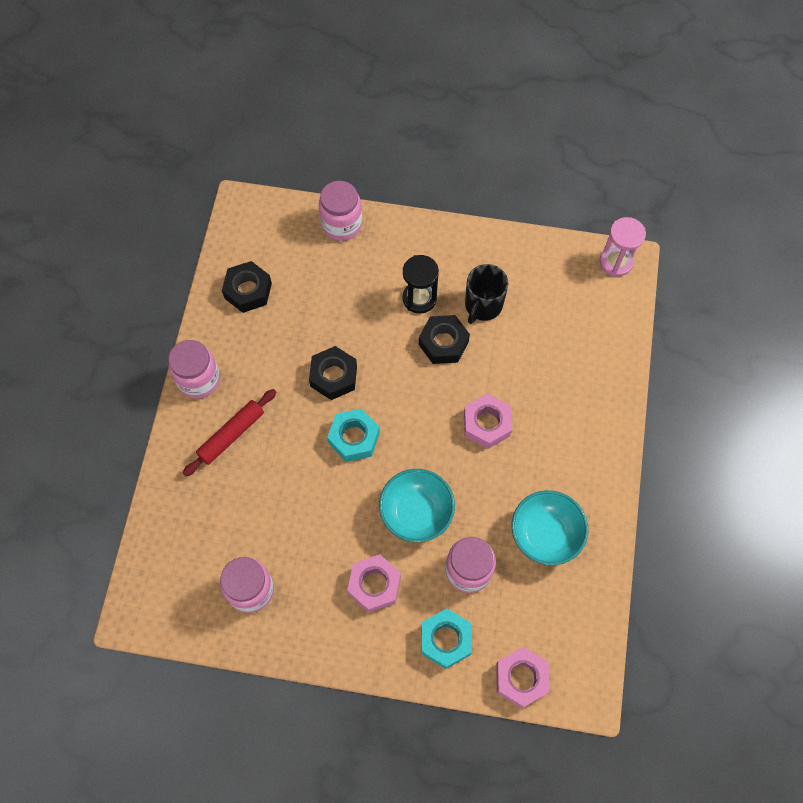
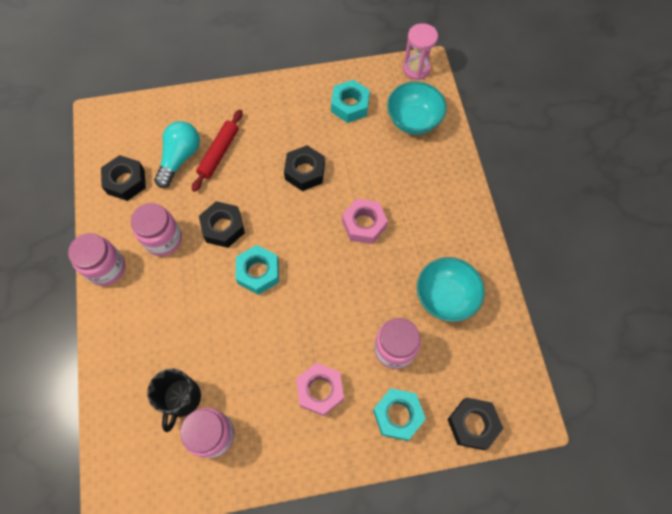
camera: 20 degrees left, 0 degrees up
(231, 434) = (151, 305): red rolling pin -> red rolling pin (219, 153)
(313, 283) = (180, 158): none -> turquoise light bulb
(341, 224) = (188, 105): pink jar -> pink jar (163, 239)
(416, 513) = (333, 316): turquoise bowl -> turquoise bowl (413, 120)
(419, 298) = (272, 143): black hourglass -> none
(483, 305) = (326, 133): black mug -> black mug (181, 398)
(521, 678) = (472, 424): pink nut -> black nut
(522, 282) = (350, 105): none -> turquoise nut

